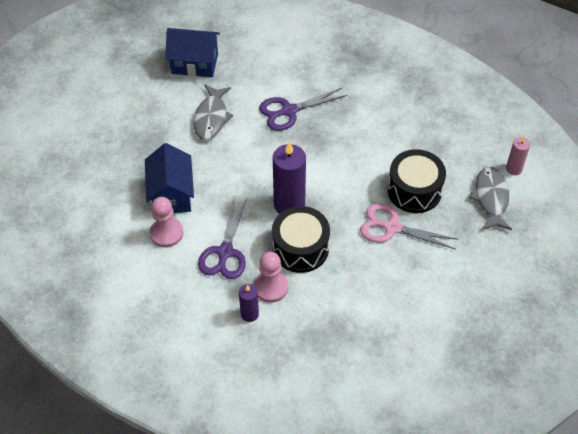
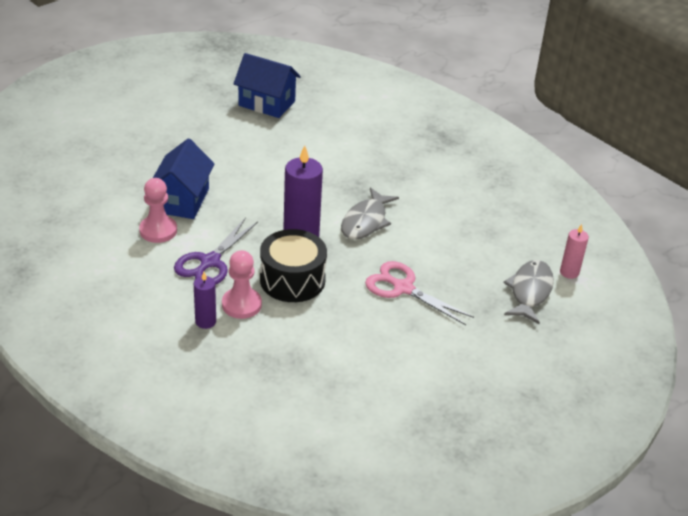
camera: 15 degrees right, 15 degrees down
(211, 118) = (259, 149): grey fish -> grey fish (366, 221)
(289, 111) = (344, 163): purple scissors -> none
(414, 190) = (445, 263): black drum -> none

